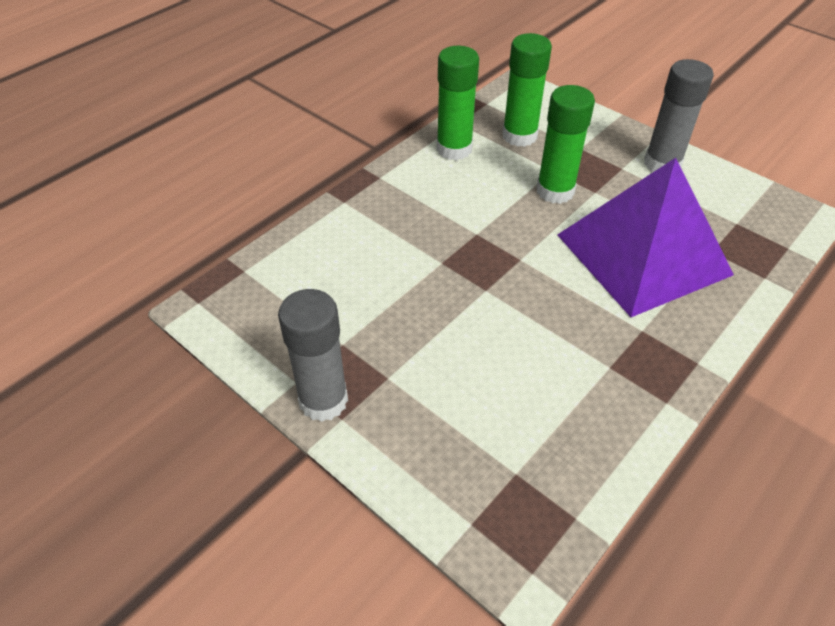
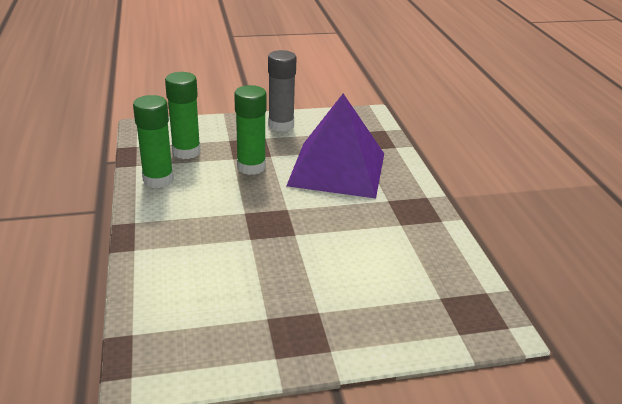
camera: 55 degrees left, 15 degrees down
(323, 400) = (307, 351): grey glue stick -> none

